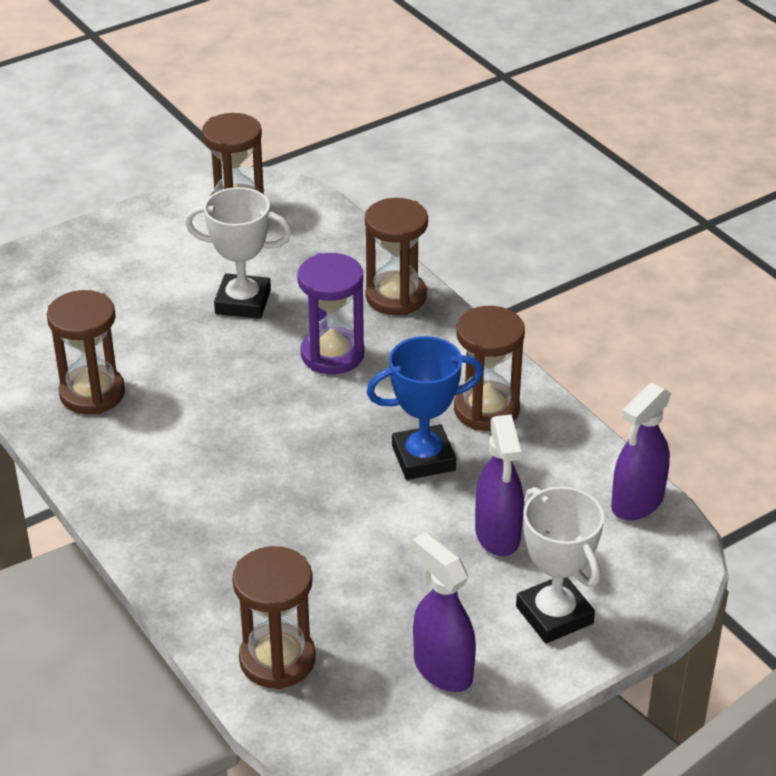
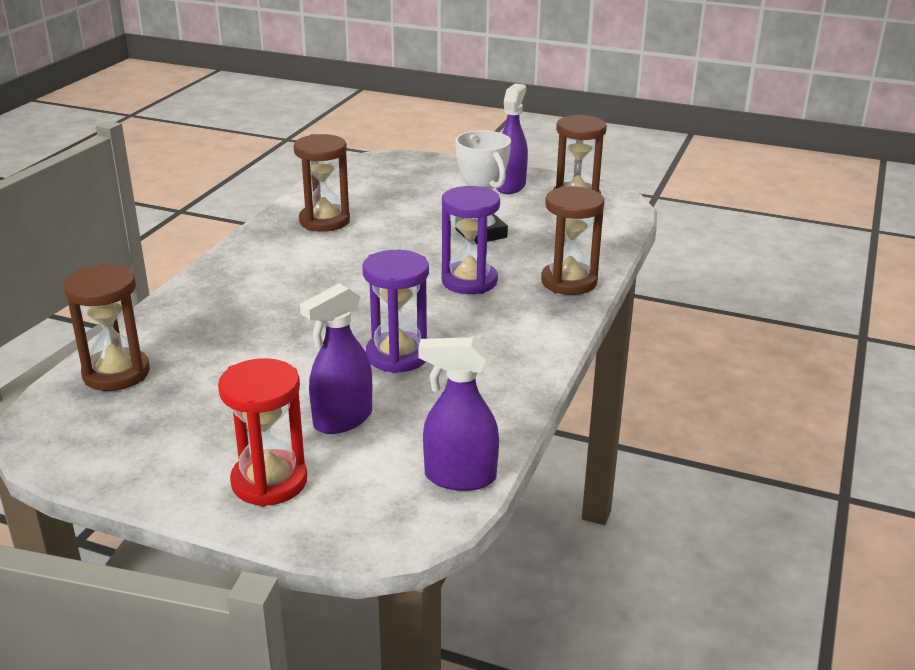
camera: 55 degrees right, 10 degrees down
(423, 458) = (397, 356): blue trophy -> purple hourglass
(442, 669) = (159, 448): purple spray bottle -> purple spray bottle (510, 186)
(486, 409) = (489, 363): brown hourglass -> none
(554, 615) = (269, 482): white trophy -> red hourglass

